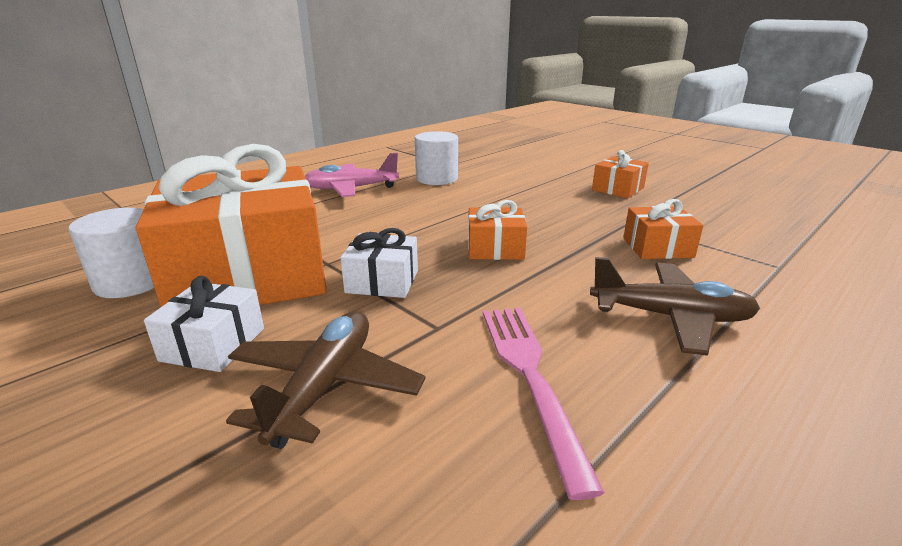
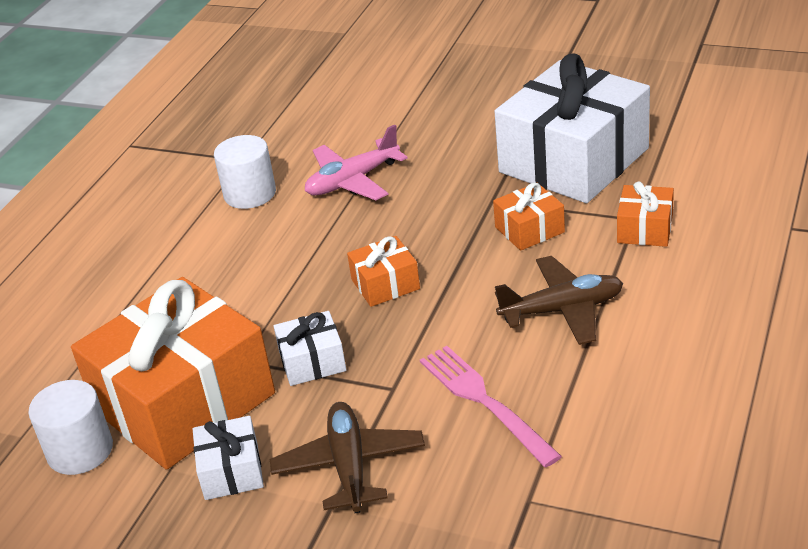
camera: 20 degrees left, 10 degrees up
(351, 189) = (164, 247): pink plane -> pink plane (352, 181)
(618, 189) = (461, 145): orange gift -> orange gift (645, 229)
(720, 216) = (574, 160): none -> white gift

